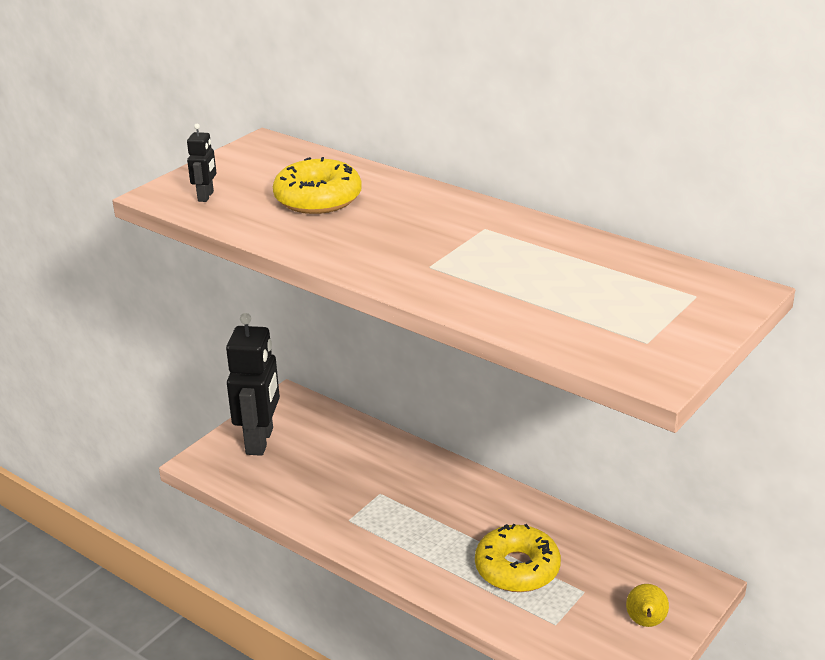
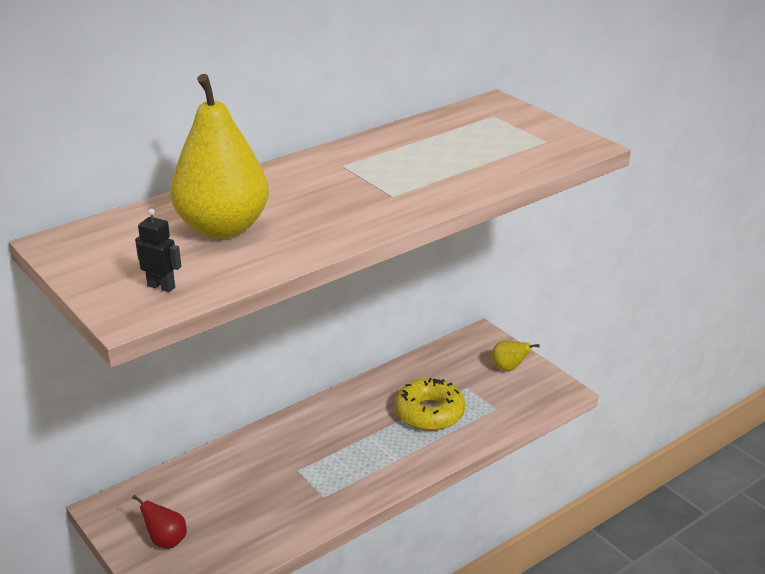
camera: 75 degrees left, 0 degrees up
(260, 441) = (166, 540): black robot -> red pear
(318, 199) = (223, 228): yellow donut -> yellow pear

